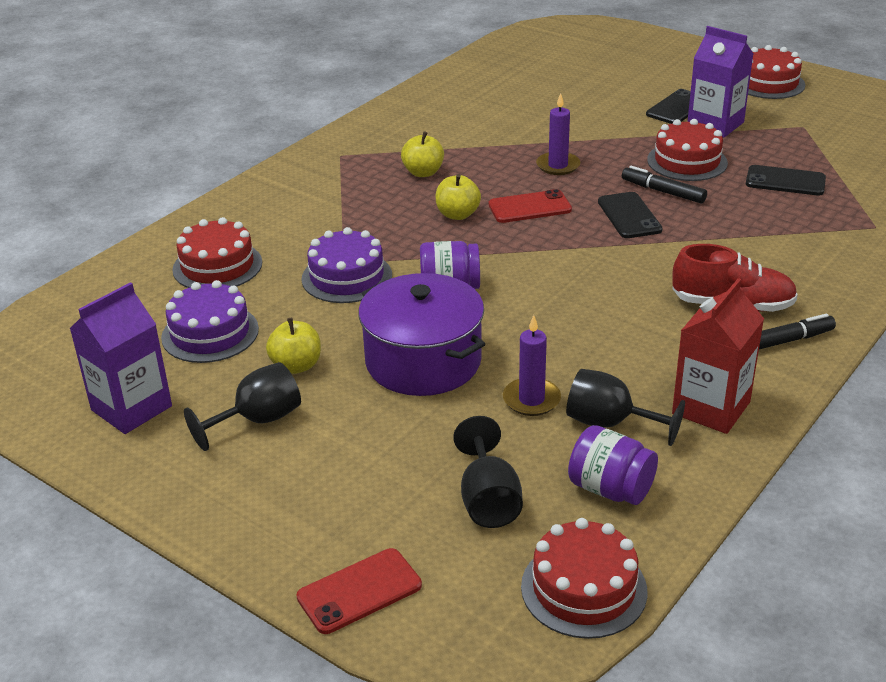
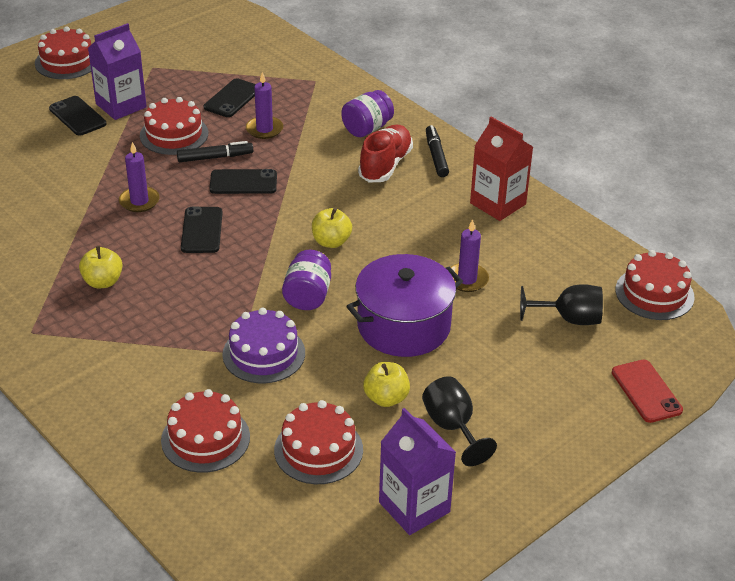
camera: 80 degrees left, 5 degrees up
(210, 333) = (318, 450): purple cake -> red cake
(457, 214) = (192, 273): yellow apple -> yellow apple (331, 242)
(529, 207) = (202, 230): red phone -> black phone
(610, 423) = (502, 249): black goblet -> none
(610, 489) = (568, 264): purple jar -> purple jar (367, 128)
(663, 191) = (215, 157): black marker -> black marker turned 150 degrees counterclockwise
(741, 211) = (264, 129): none -> purple candle

